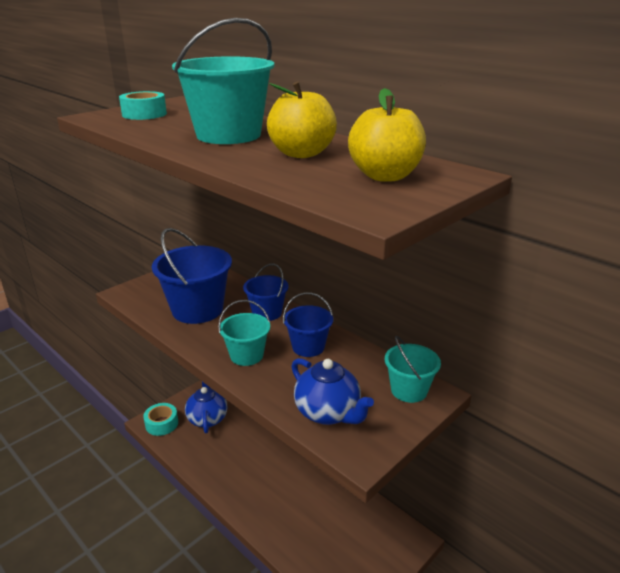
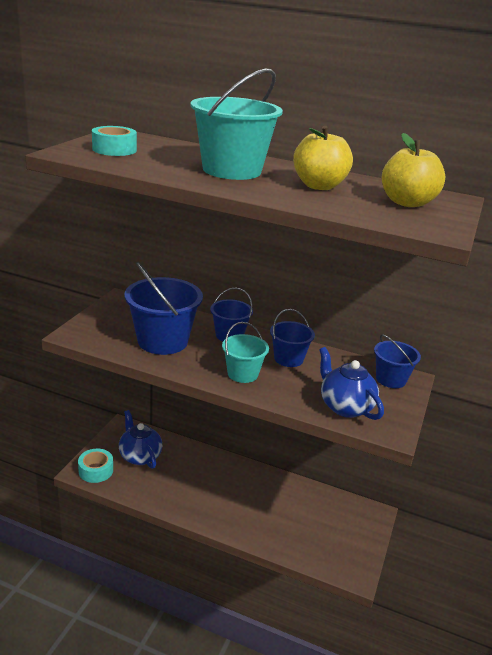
camera: 25 degrees left, 0 degrees up
(328, 413) = (345, 406): blue teapot -> blue teapot turned 150 degrees counterclockwise
(409, 390) = (391, 379): turquoise bucket -> blue bucket

